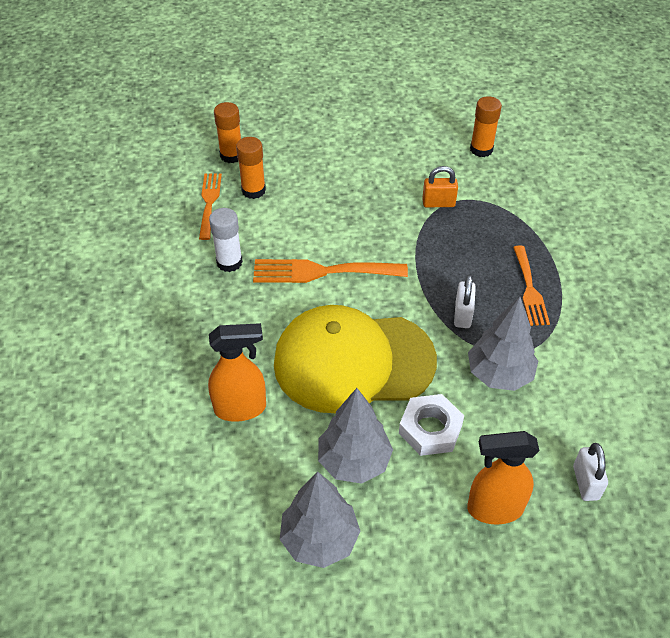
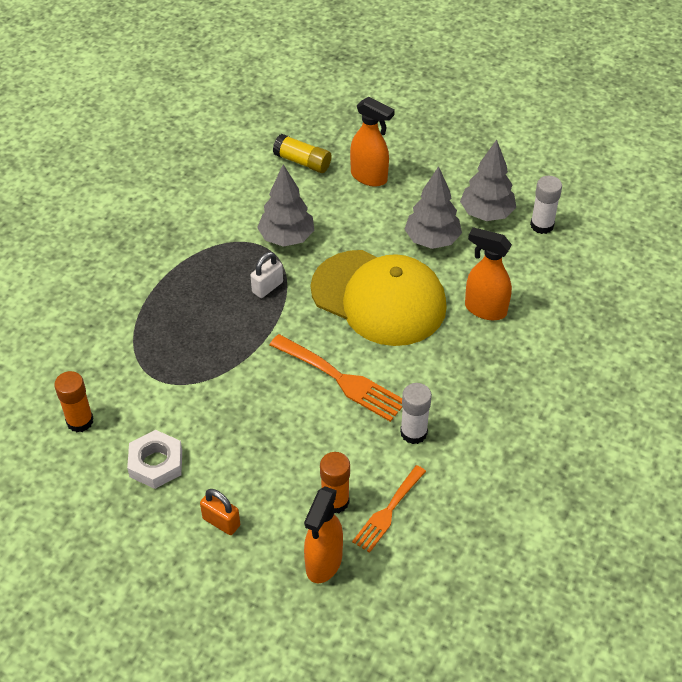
camera: 145 degrees left, 0 degrees up
(231, 155) = (323, 563): orange glue stick -> orange spray bottle
(242, 563) = (542, 225): none -> white glue stick
(430, 429) = (366, 232): white nut -> white nut (156, 463)
(438, 203) = (182, 388): orange padlock -> orange padlock (221, 522)
(530, 289) = (198, 278): orange fork -> none
(586, 482) = (302, 162): white padlock -> yellow glue stick

